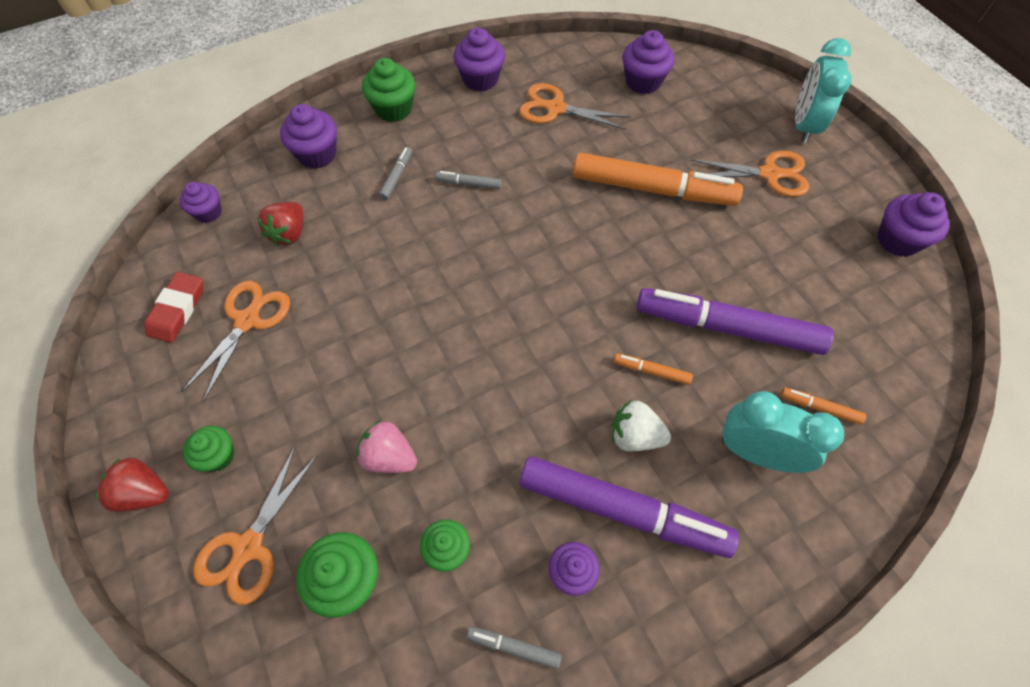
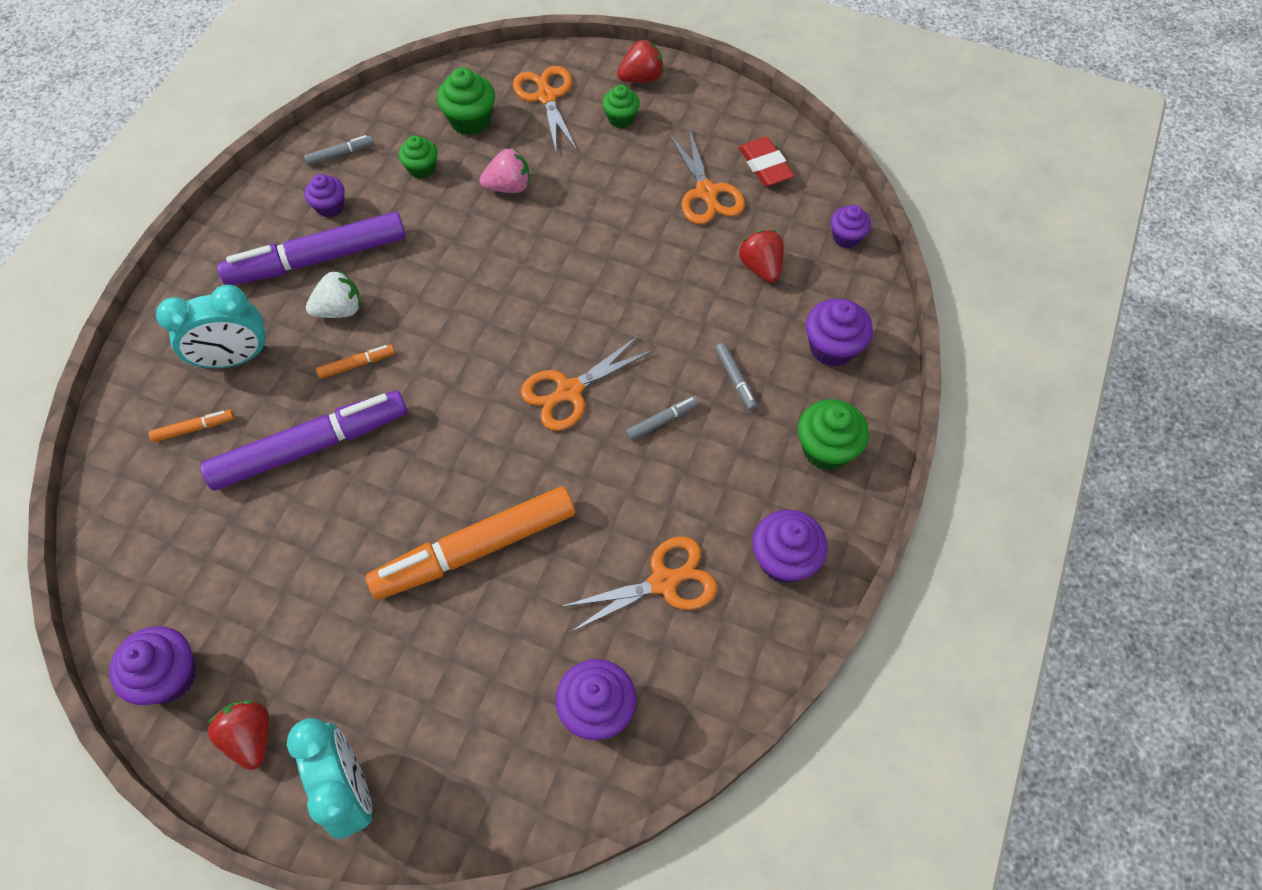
camera: 140 degrees right, 0 degrees up
(769, 174) = (357, 668): orange scissors -> orange scissors (569, 391)
(853, 179) = (251, 737): none -> red strawberry

